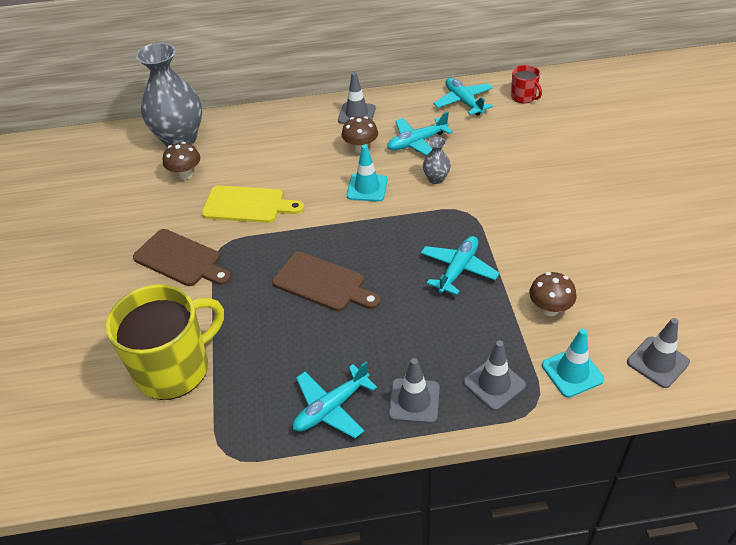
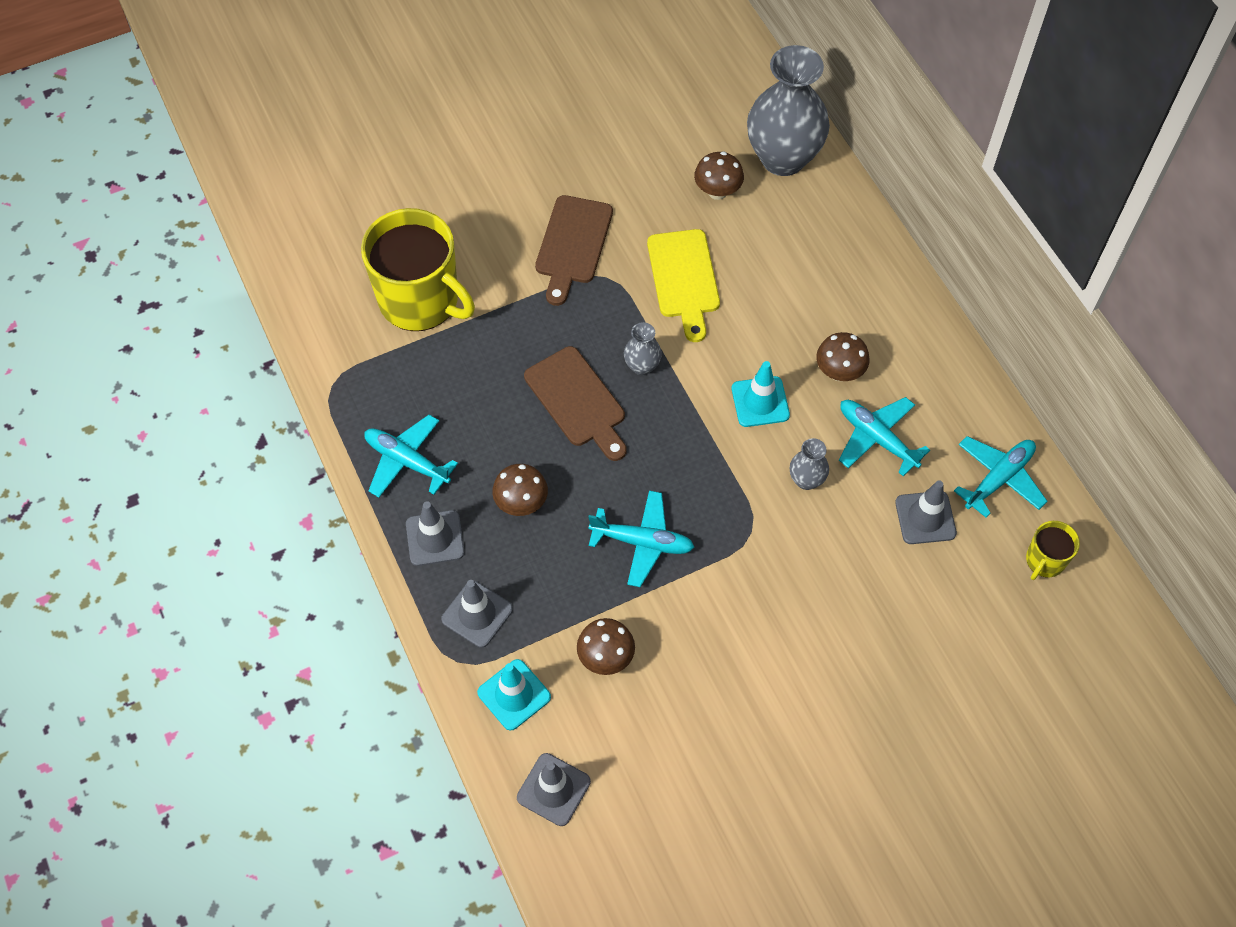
camera: 70 degrees right, 15 degrees up
(310, 241) = (642, 366): none -> grey vase
(323, 283) = (578, 401): brown cutting board -> brown cutting board turned 45 degrees counterclockwise
(356, 114) = (914, 346): grey traffic cone -> grey traffic cone (925, 518)
(400, 335) = (521, 503): none -> brown mushroom
(523, 97) = (1044, 561): red mug -> yellow mug

